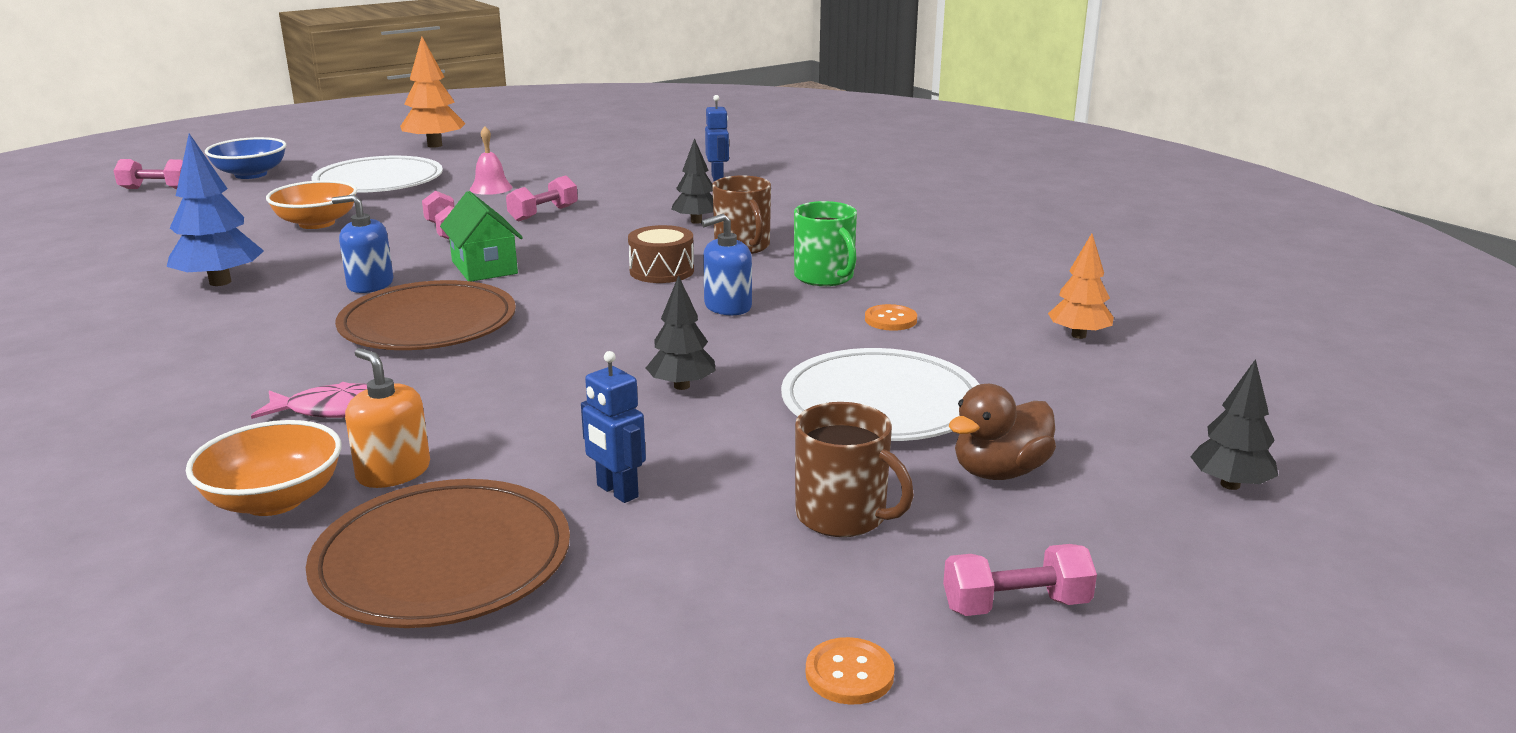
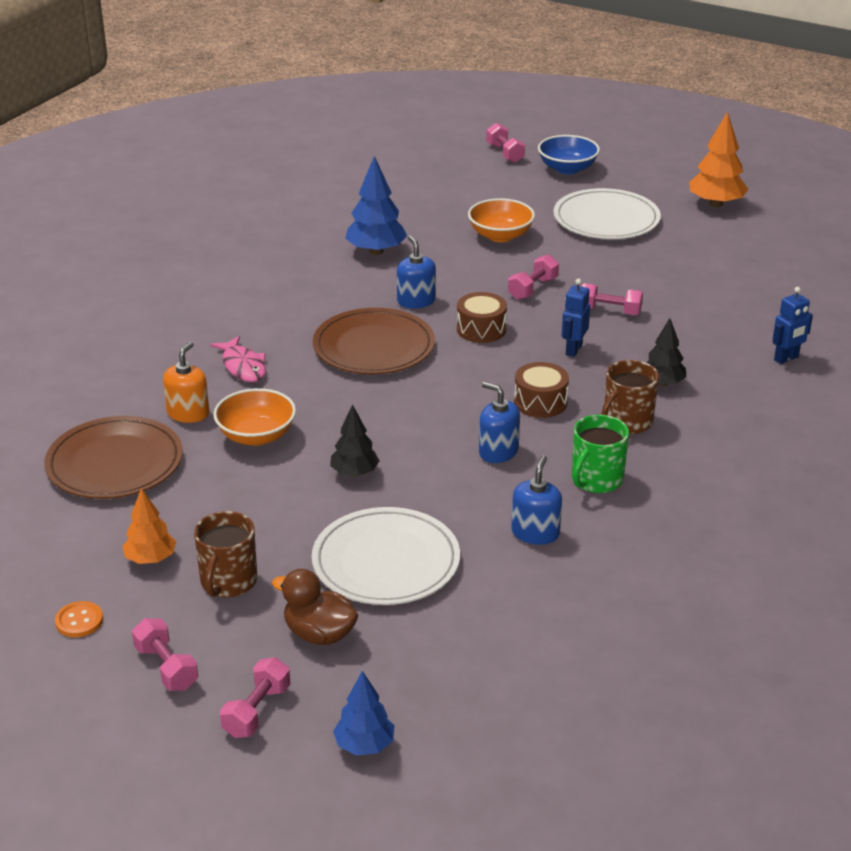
camera: 65 degrees right, 10 degrees up
(274, 500) = (142, 391): orange bowl -> orange bowl (256, 436)
(484, 267) = (481, 329): green house -> brown drum
(491, 188) = (642, 268): pink bell -> none
(617, 491) = (210, 492): blue robot -> blue robot (573, 350)
(890, 320) = (535, 533): orange button -> blue soap dispenser
(1078, 335) = (582, 636): orange tree -> orange tree (151, 559)
(1142, 547) = (257, 711): none -> pink dumbbell
(1230, 485) = (364, 745): black tree -> blue tree

